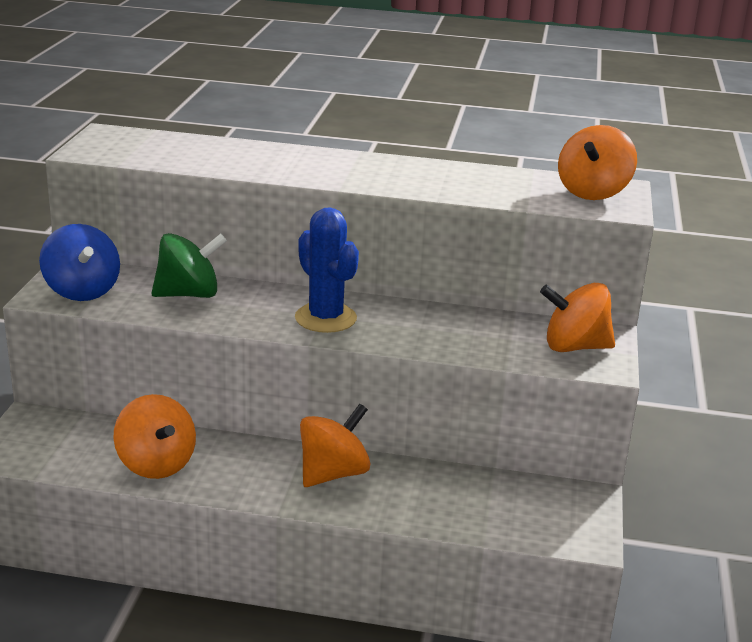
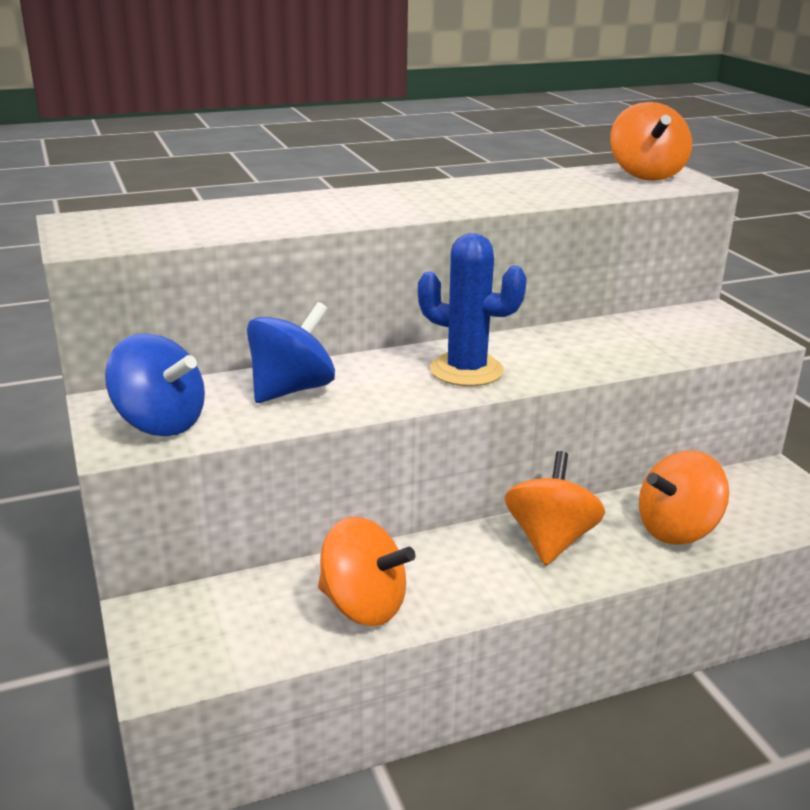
camera: 30 degrees left, 0 degrees up
(189, 294) = (292, 389): green spinning top -> blue spinning top
(574, 347) = (708, 329): orange spinning top -> orange spinning top (677, 530)

